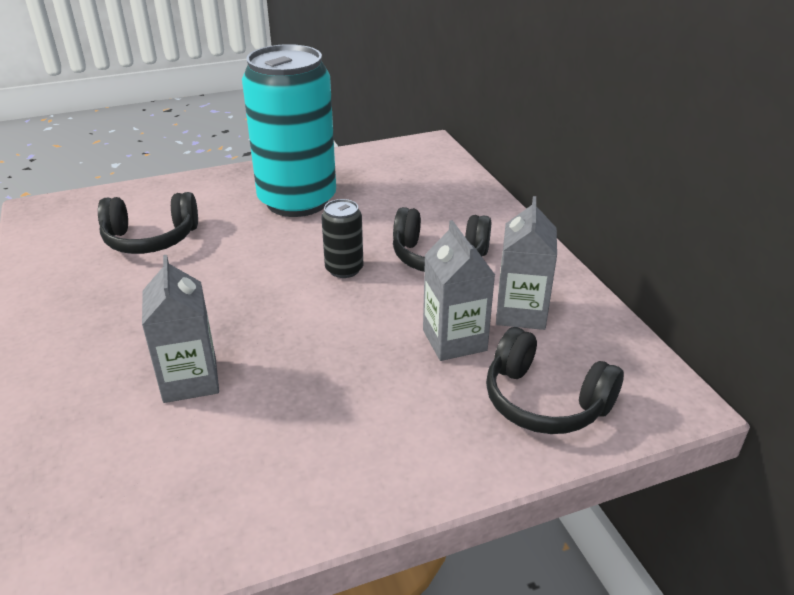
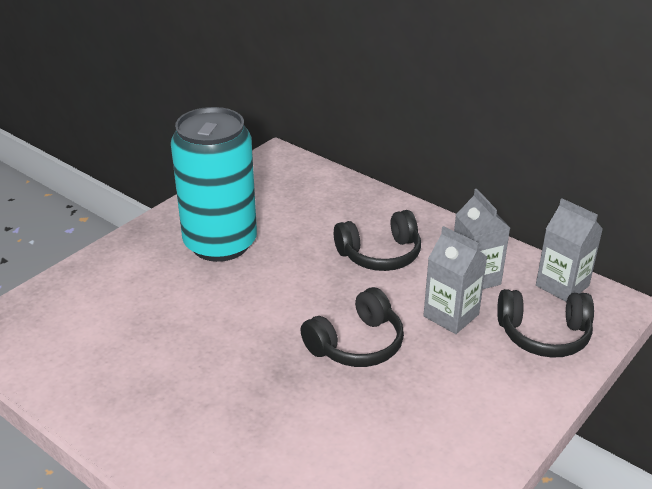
camera: 30 degrees left, 0 degrees up
(151, 239) = (128, 322): black headphones -> black headphones (356, 344)
(190, 380) = (296, 422): grey carton -> grey carton (562, 285)
(344, 269) = (320, 290): black can -> none

